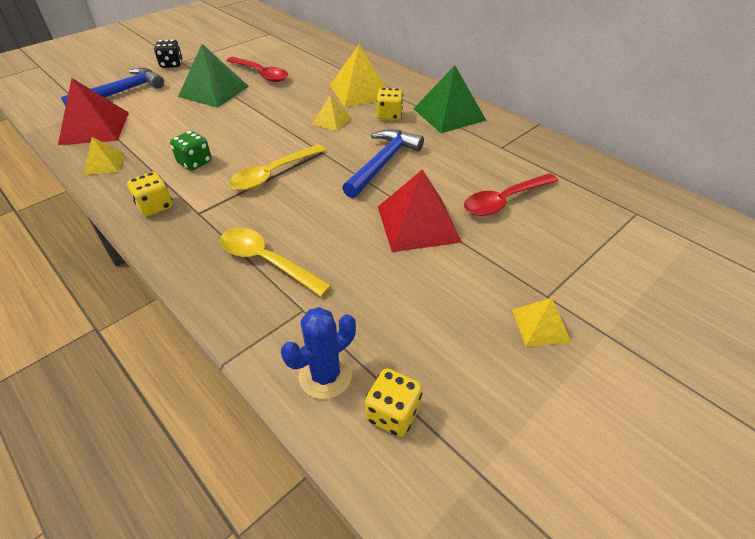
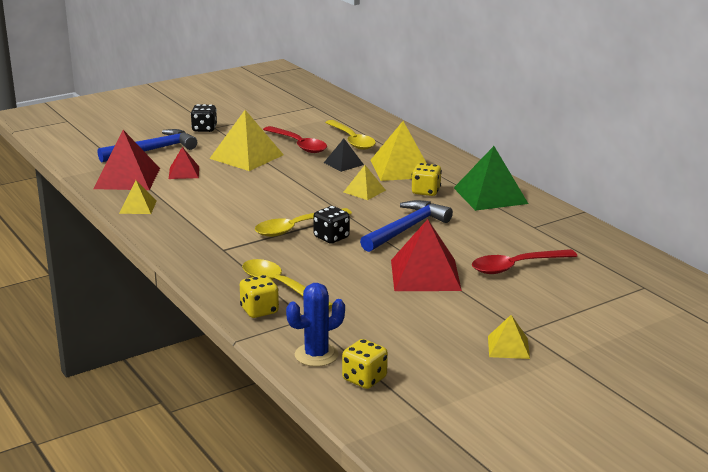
camera: 10 degrees right, 20 degrees down
(153, 115) = (184, 172): none -> red pyramid
(155, 206) = (184, 241): yellow dice -> yellow dice (259, 311)
(195, 162) = (223, 213): green dice -> none
(213, 91) = (246, 156): green pyramid -> yellow pyramid
(306, 91) = (343, 163): none -> black pyramid
(309, 65) = (352, 140): none -> yellow spoon
(310, 183) = (331, 238): none -> black dice

